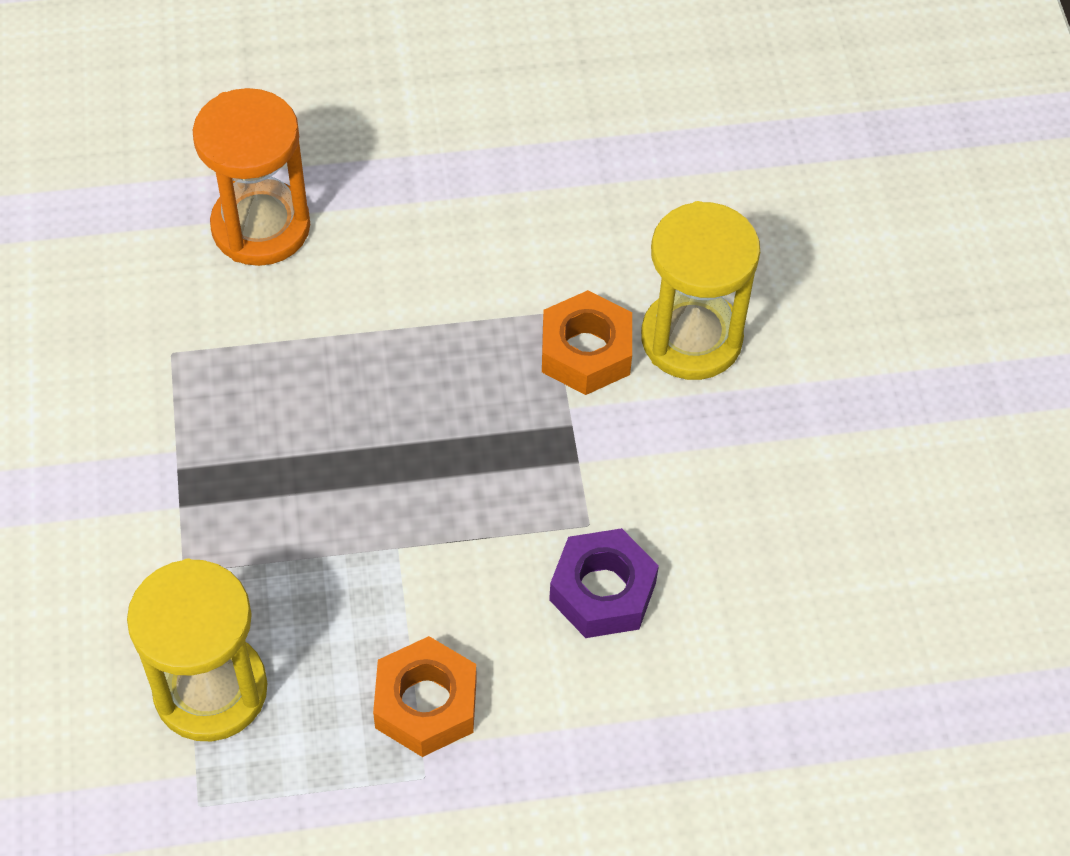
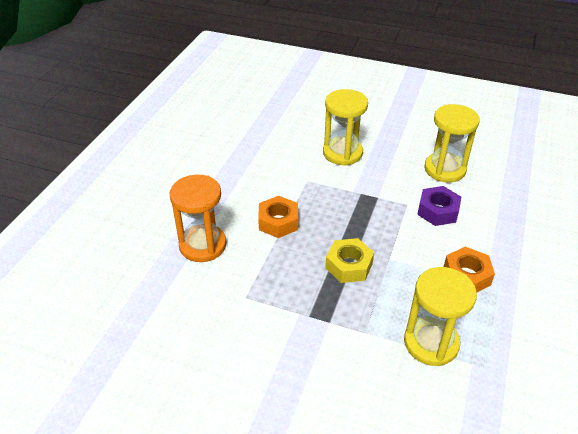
camera: 60 degrees left, 15 degrees down
(339, 483) = (349, 265): none -> yellow nut
(586, 352) = (331, 179): orange nut -> orange nut (278, 222)
(765, 562) = (444, 169): none -> yellow hourglass

